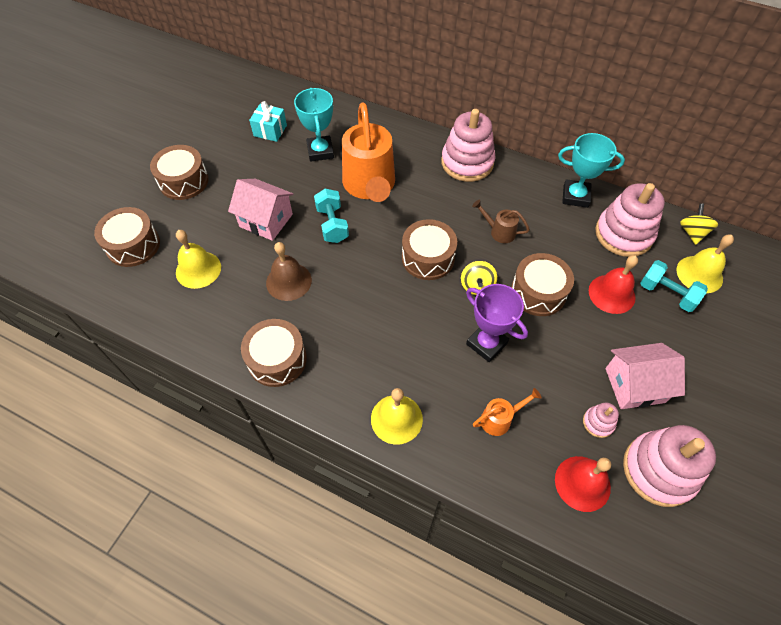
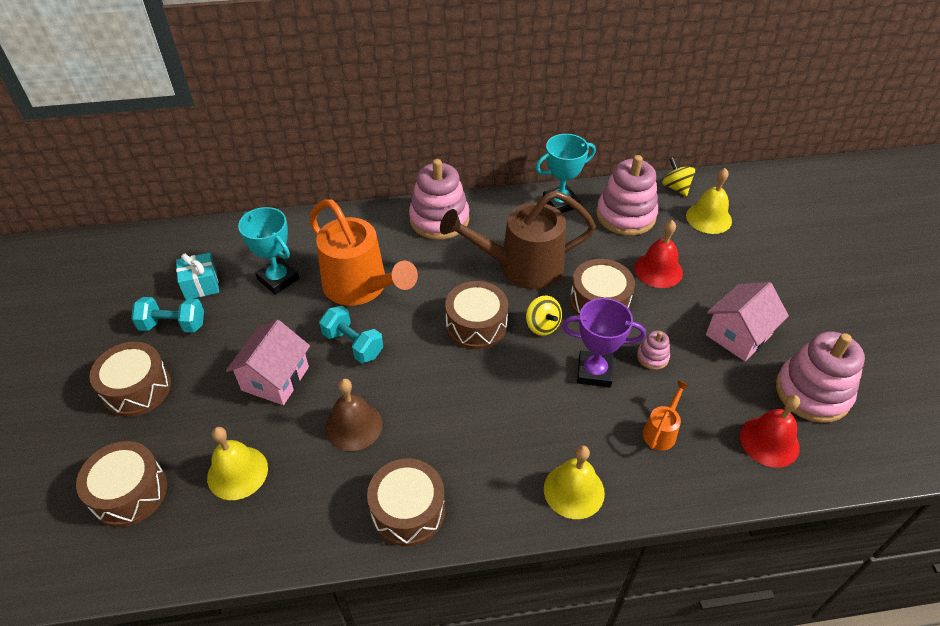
camera: 35 degrees left, 10 degrees down
(266, 220) = (275, 378): pink house -> pink house turned 60 degrees counterclockwise
(499, 231) = (521, 267): brown watering can -> brown watering can, size x2.28
(598, 423) = (738, 383): pink stacking toy -> pink stacking toy (652, 357)
(667, 294) = (699, 247): turquoise dumbbell -> turquoise dumbbell (173, 325)

